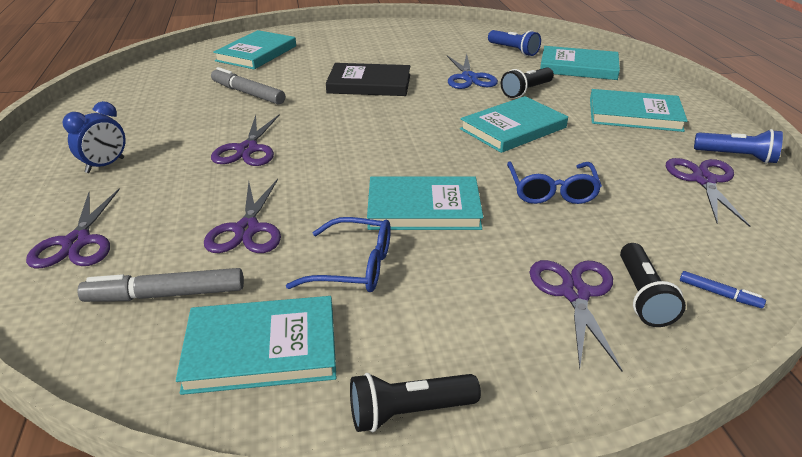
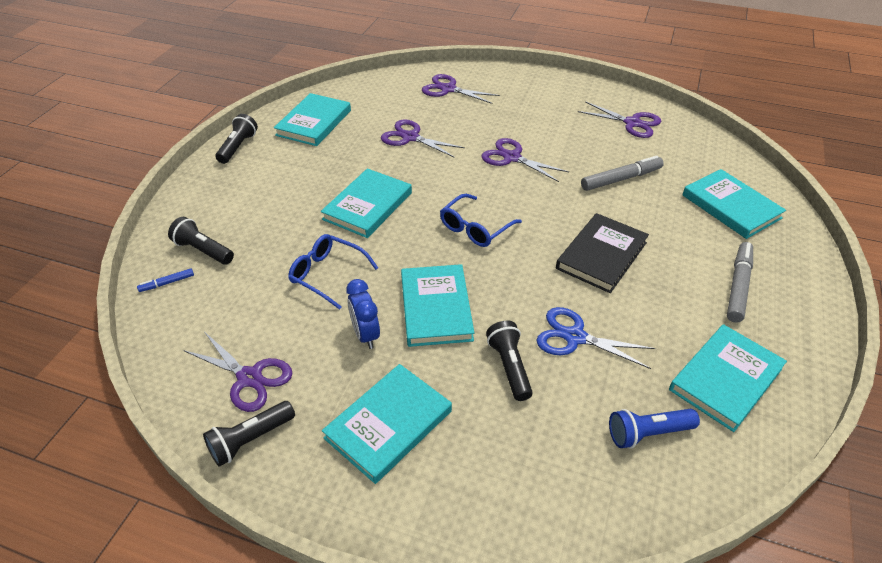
camera: 120 degrees right, 10 degrees up
(105, 165) = (532, 104): blue clock -> blue clock (365, 335)
(165, 295) = (378, 106): grey marker -> grey marker (738, 286)
(354, 267) = (340, 162): blue glasses -> blue glasses (475, 228)
(575, 293) = (235, 226): purple scissors -> purple scissors (632, 123)
(578, 67) = (549, 470): turquoise book -> turquoise book (725, 379)
(736, 157) = (250, 440): blue flashlight -> black flashlight

